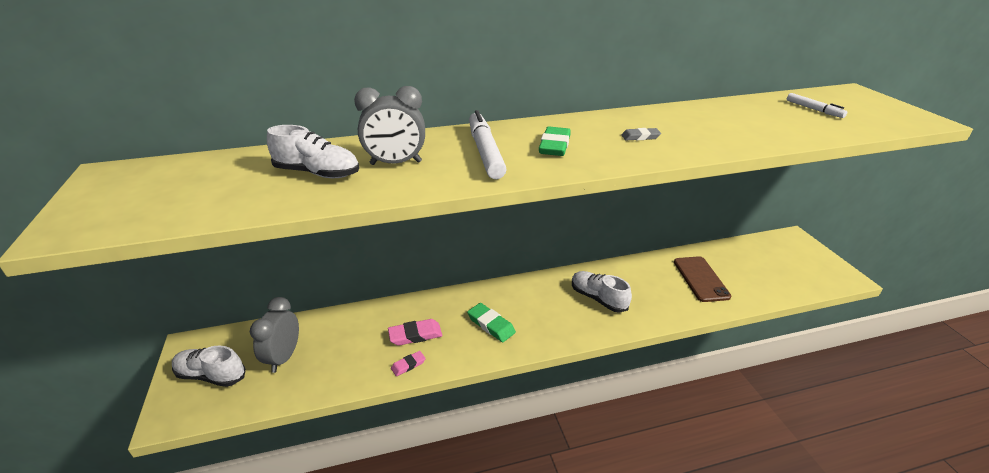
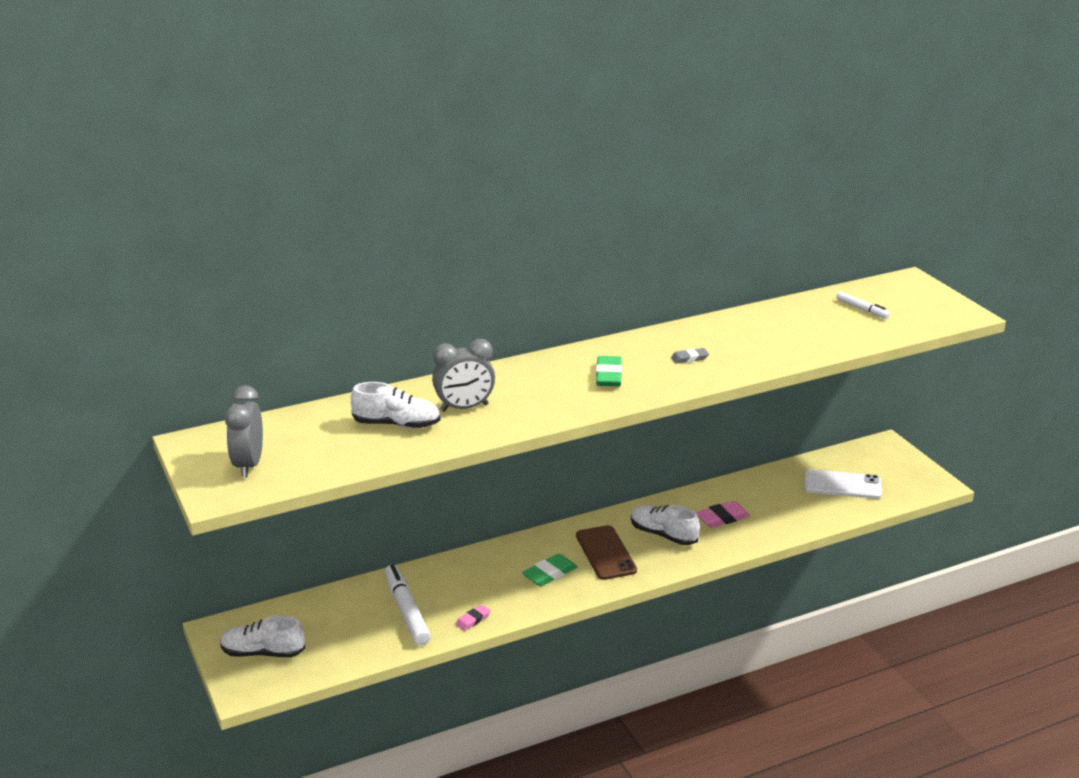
camera: 10 degrees left, 5 degrees down
(284, 357) = (333, 628): grey clock -> grey clock (248, 465)
(415, 335) = (469, 592): pink eraser -> pink eraser (722, 518)
(485, 152) = (544, 388): white marker -> white marker (406, 611)
(491, 325) = (549, 573): green eraser -> green eraser turned 75 degrees counterclockwise
(701, 279) = (777, 502): brown phone -> brown phone (606, 553)
(759, 269) = (842, 485): none -> white phone

